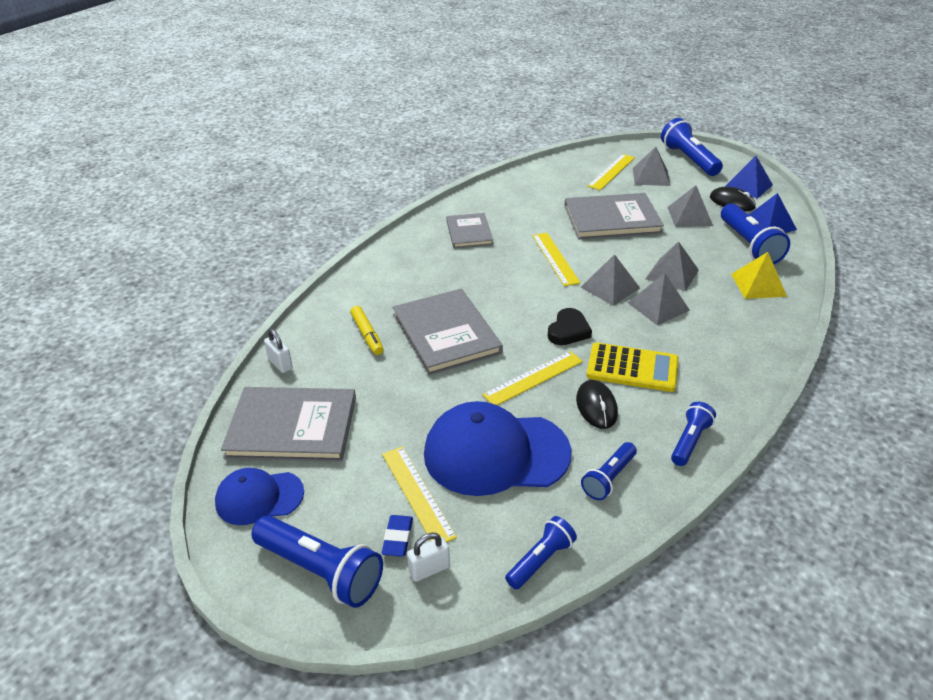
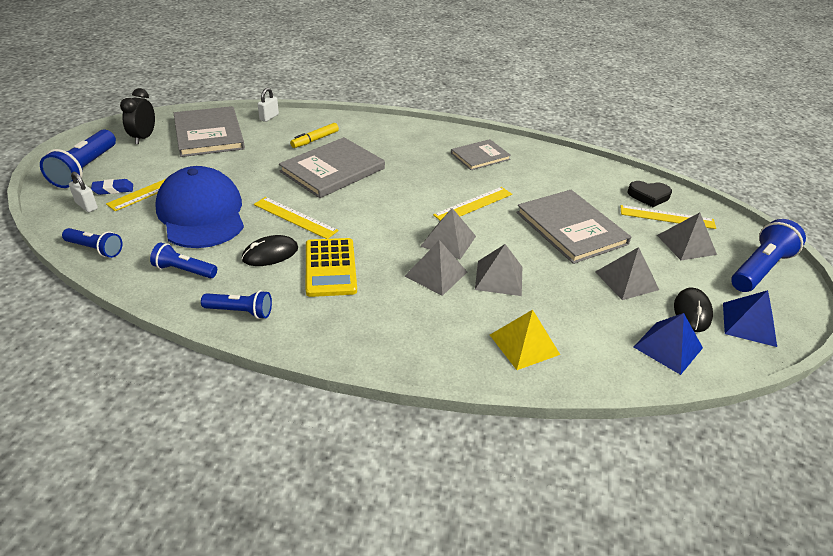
camera: 65 degrees right, 0 degrees up
(259, 497) = (144, 138): blue cap -> black clock
(568, 331) = (367, 226): black heart -> black heart (649, 196)
(749, 245) = (604, 332): blue flashlight -> none

